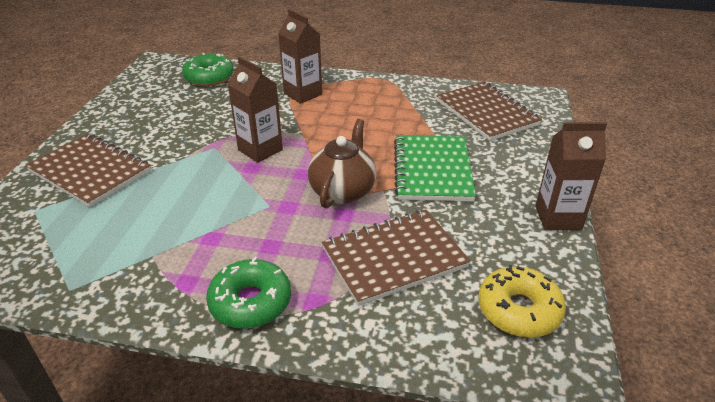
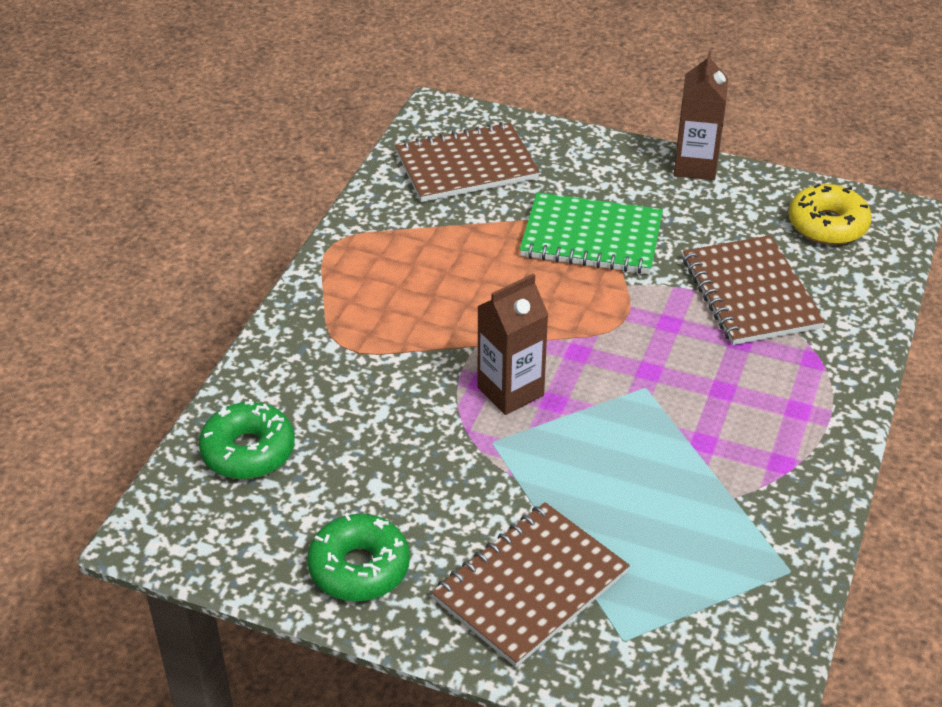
camera: 80 degrees left, 5 degrees up
(250, 302) = (814, 409): green donut -> green donut (359, 568)
(303, 94) = (353, 336): brown carton -> none
(343, 191) = (623, 319): brown teapot -> none

